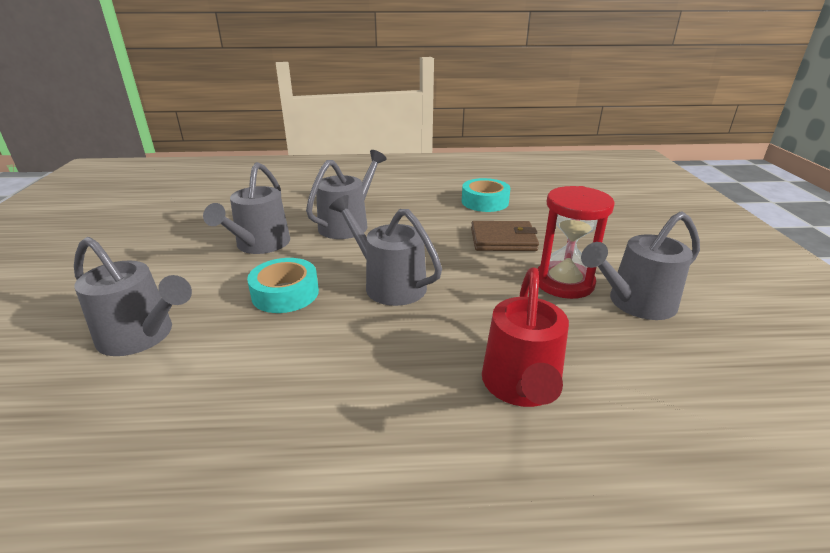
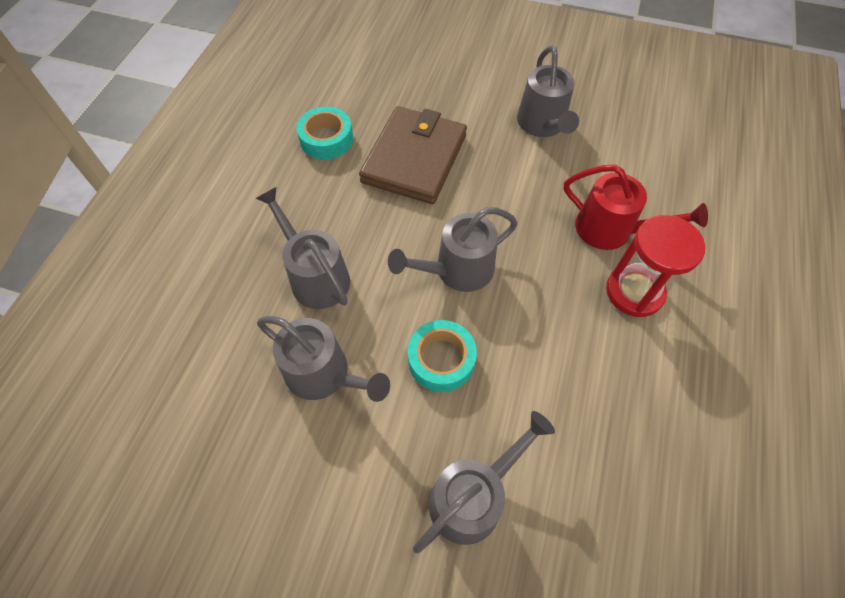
camera: 70 degrees left, 30 degrees up
(503, 239) = (414, 158): brown wallet -> brown wallet, size x1.63
(564, 283) = (501, 150): red hourglass -> red hourglass (634, 292)

